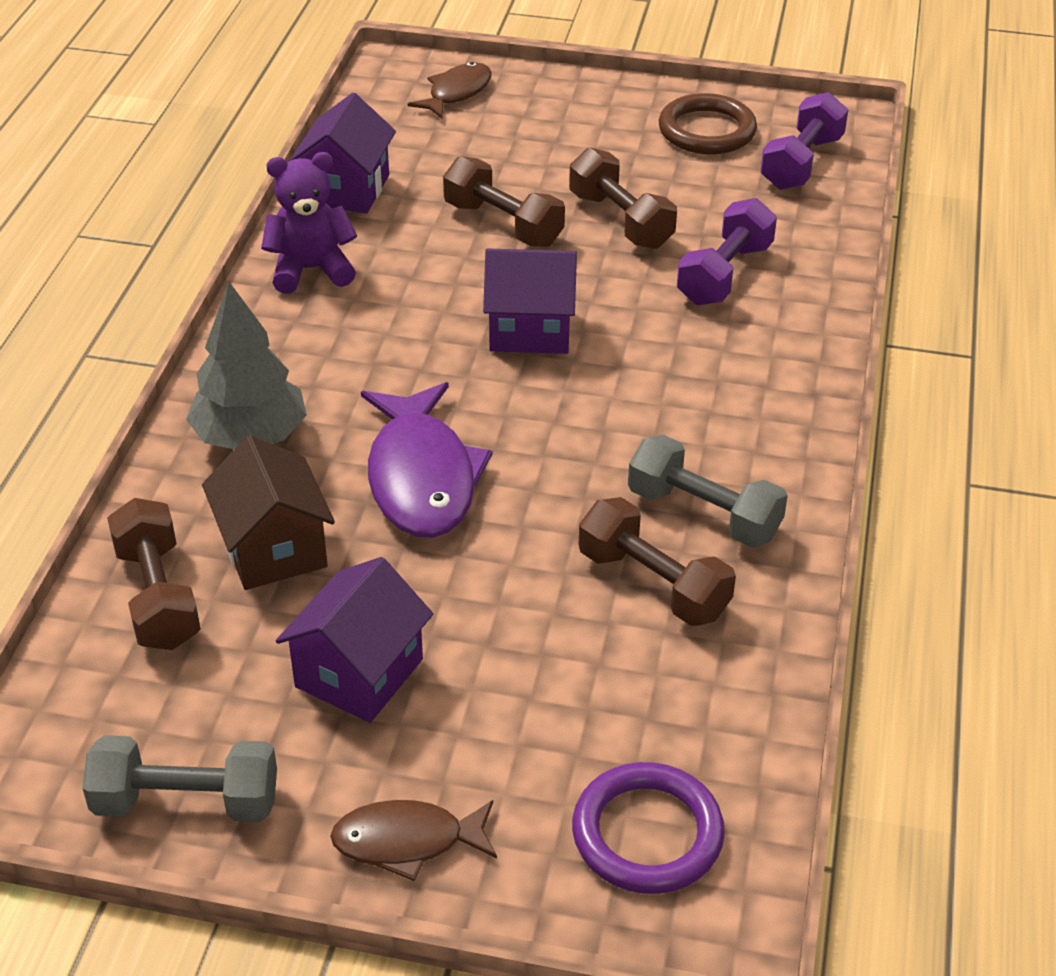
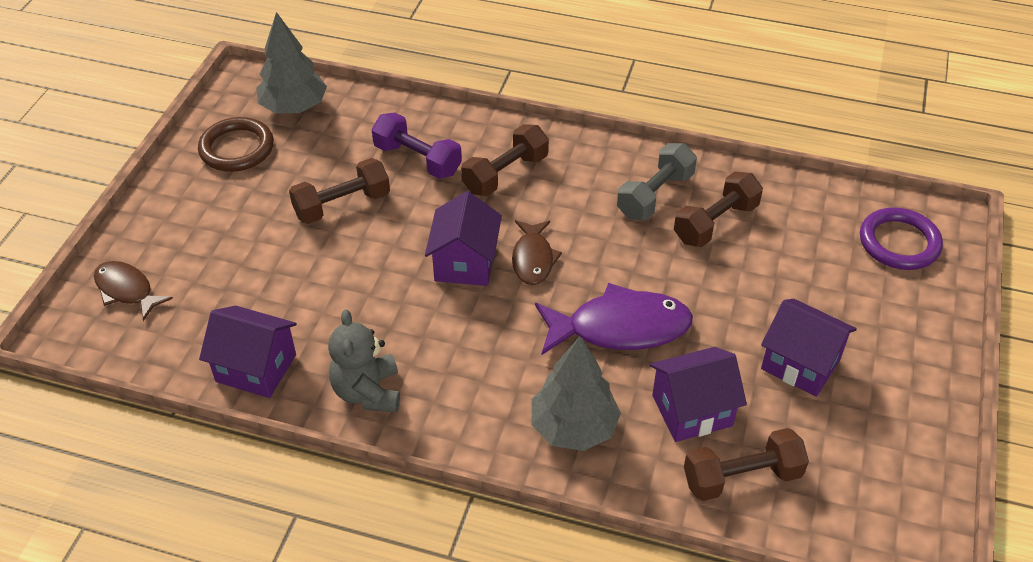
camera: 85 degrees left, 5 degrees up
(186, 802) = (916, 451): grey dumbbell -> none
(273, 549) = (692, 410): brown house -> purple house
(311, 270) = (368, 392): purple teddy bear -> grey teddy bear
(407, 841) = (924, 343): brown fish -> brown fish (533, 259)
(503, 224) = (331, 270): brown dumbbell -> brown dumbbell (505, 174)
(801, 163) = (294, 107): purple dumbbell -> grey tree

